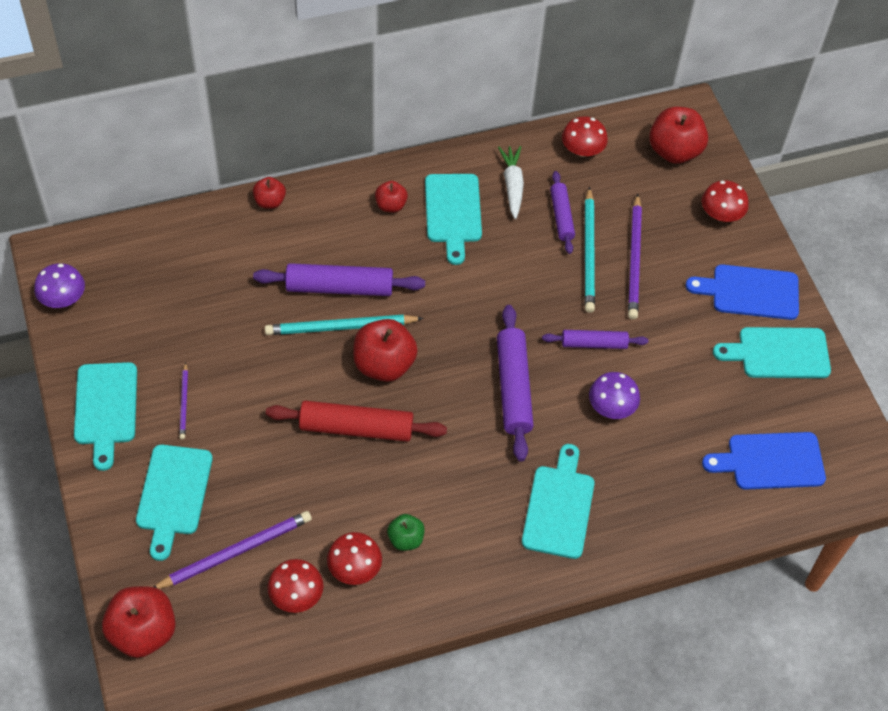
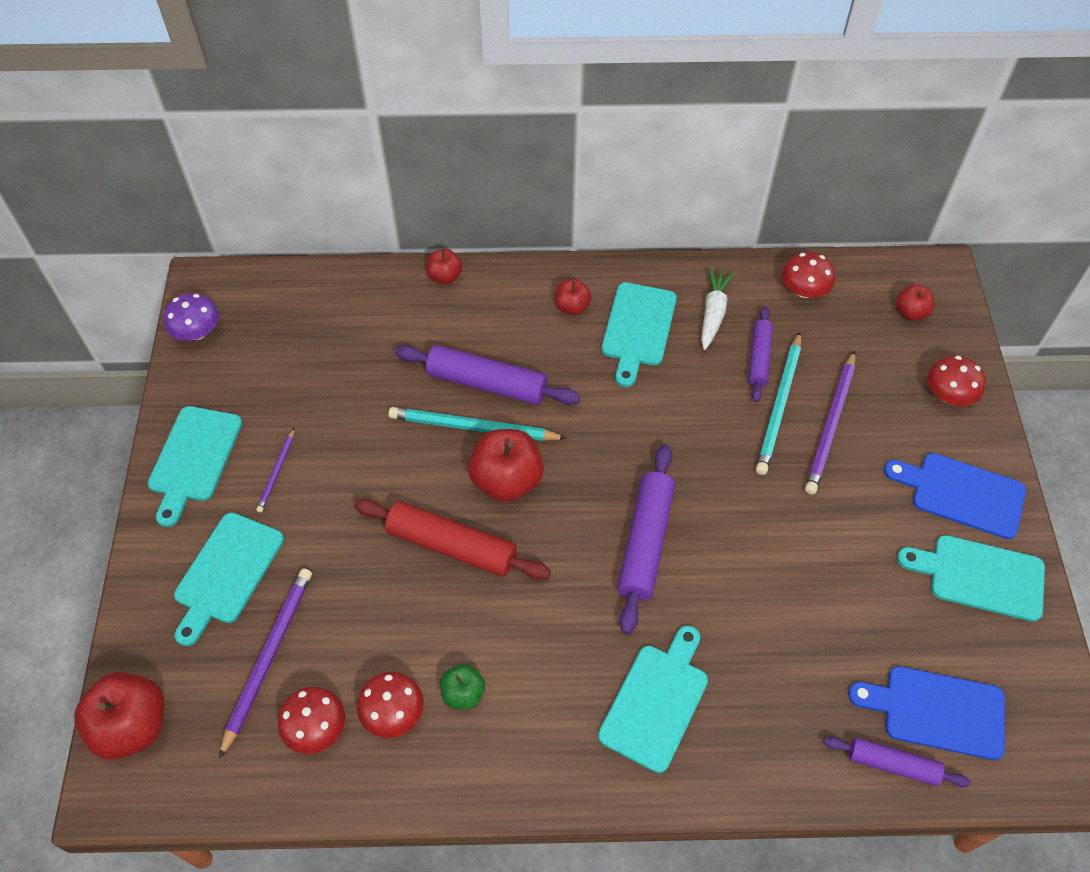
camera: 20 degrees right, 0 degrees up
(236, 552) = (268, 657): purple pencil -> purple pencil turned 60 degrees counterclockwise
(594, 343) = (755, 512): purple rolling pin -> purple rolling pin (892, 764)
(611, 406) = (755, 593): purple mushroom -> none
(674, 151) = (911, 312): red apple -> red apple, size x0.55

